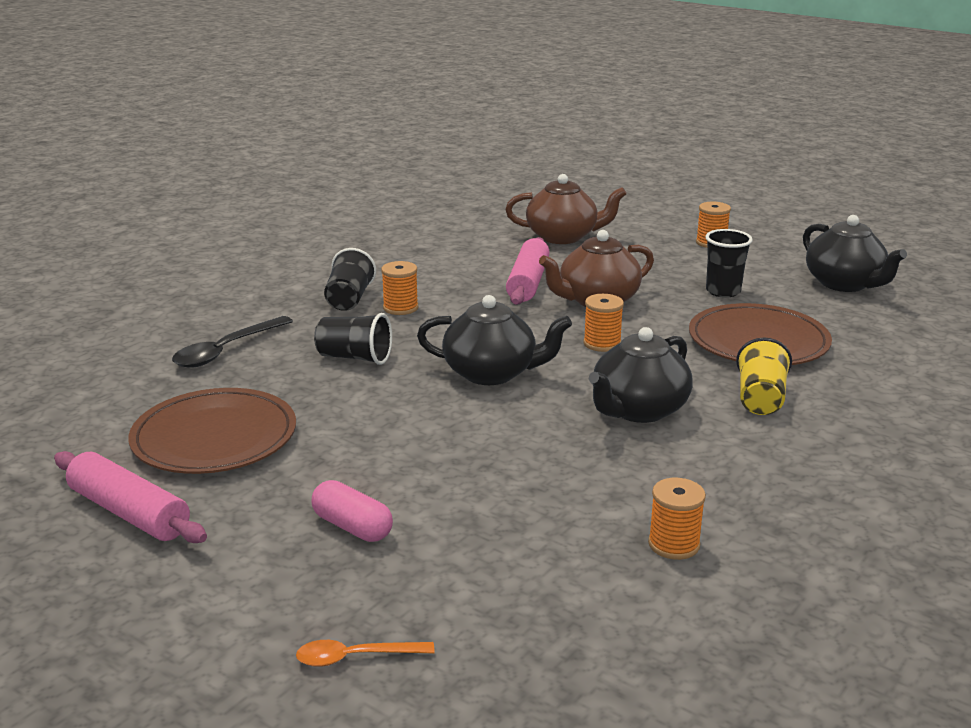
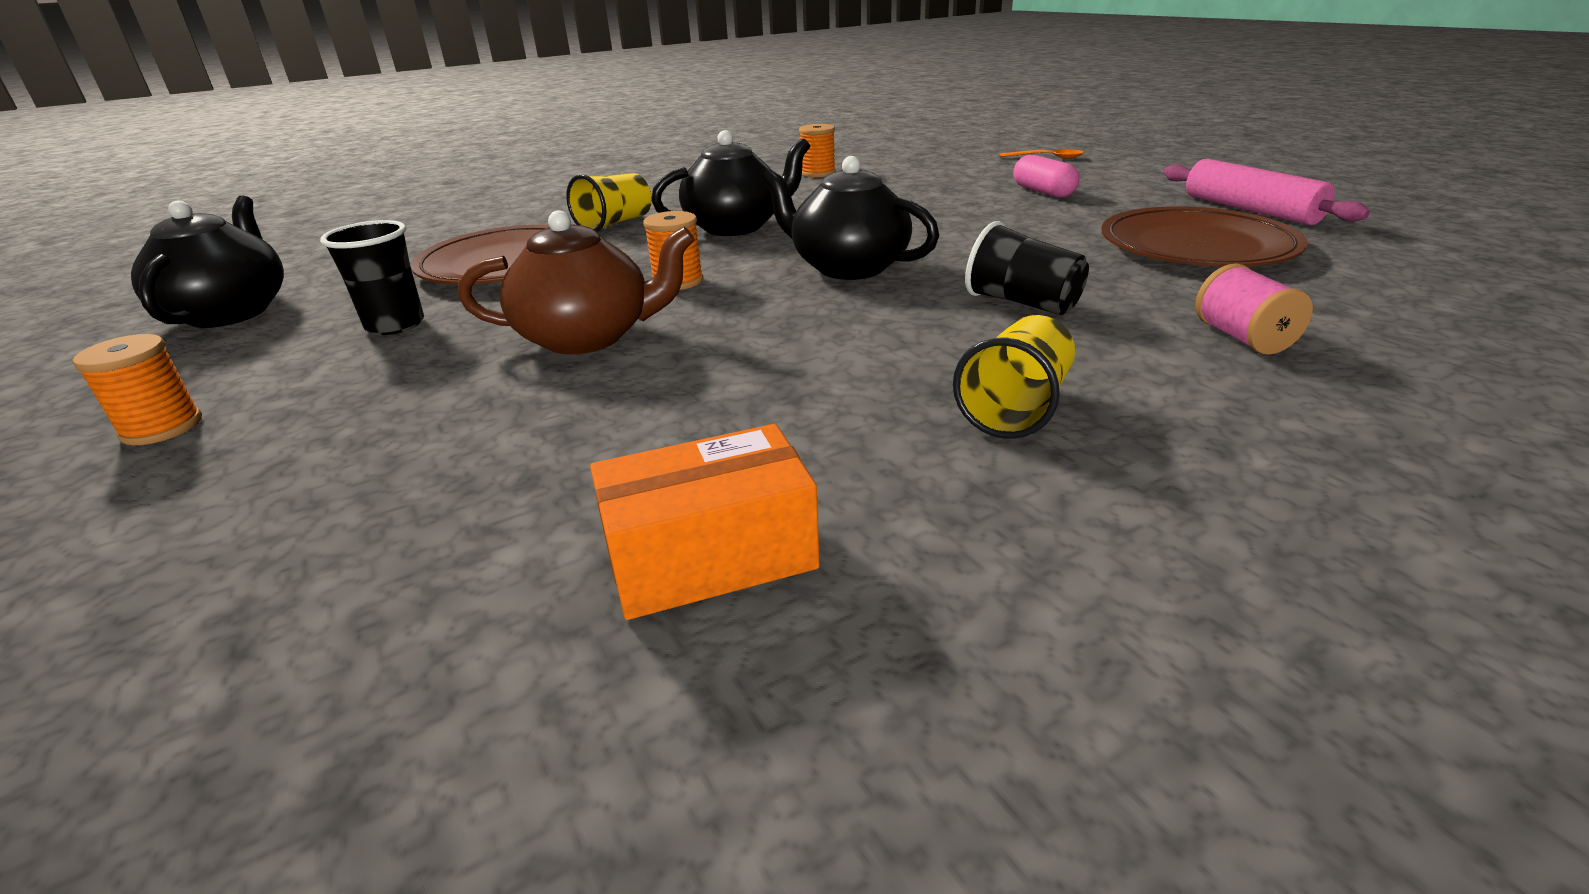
camera: 155 degrees left, 5 degrees up
(226, 350) = (1242, 338): black spoon -> pink spool
(349, 299) = (1016, 408): black cup -> yellow cup
(400, 308) = (919, 372): orange spool -> none
(439, 246) = (710, 556): none -> orange box
(528, 282) = (642, 389): pink rolling pin -> none
(563, 237) = (371, 519): brown teapot -> none

